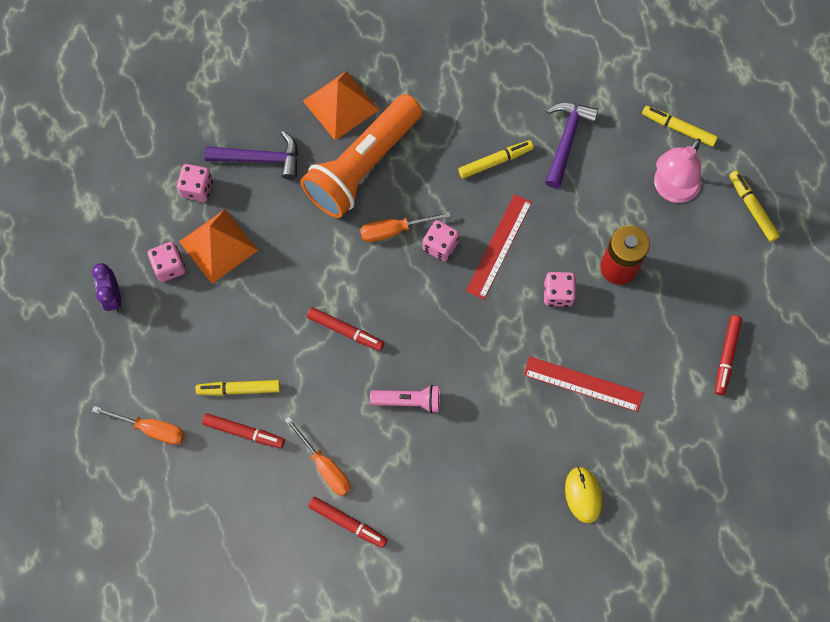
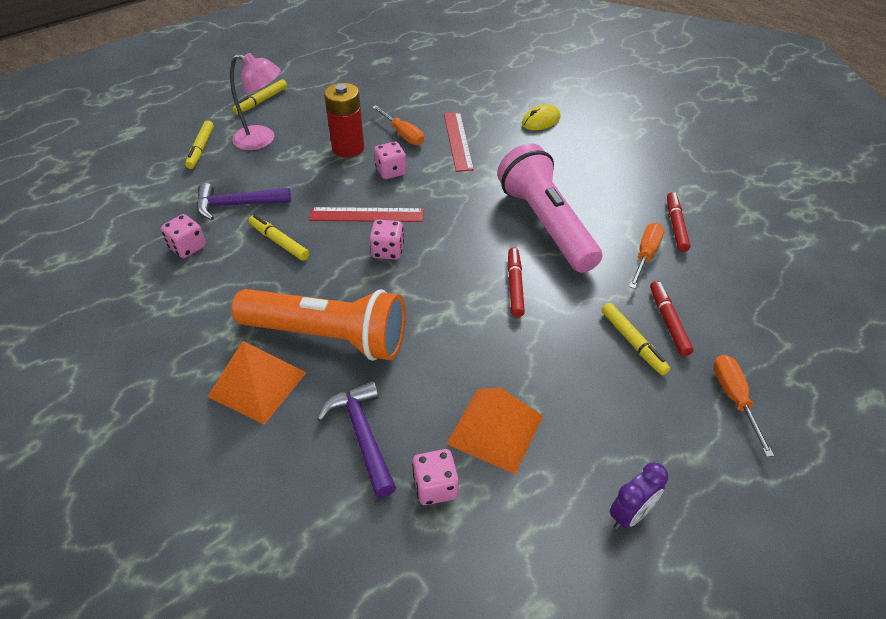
camera: 115 degrees left, 25 degrees down
(169, 266) = (552, 469): pink dice -> pink dice (187, 247)
(394, 230) = (389, 287): orange screwdriver -> orange screwdriver (403, 134)
(408, 401) = (546, 224): pink flashlight -> pink flashlight, size x2.15
(726, 356) = (389, 88): red marker -> none

